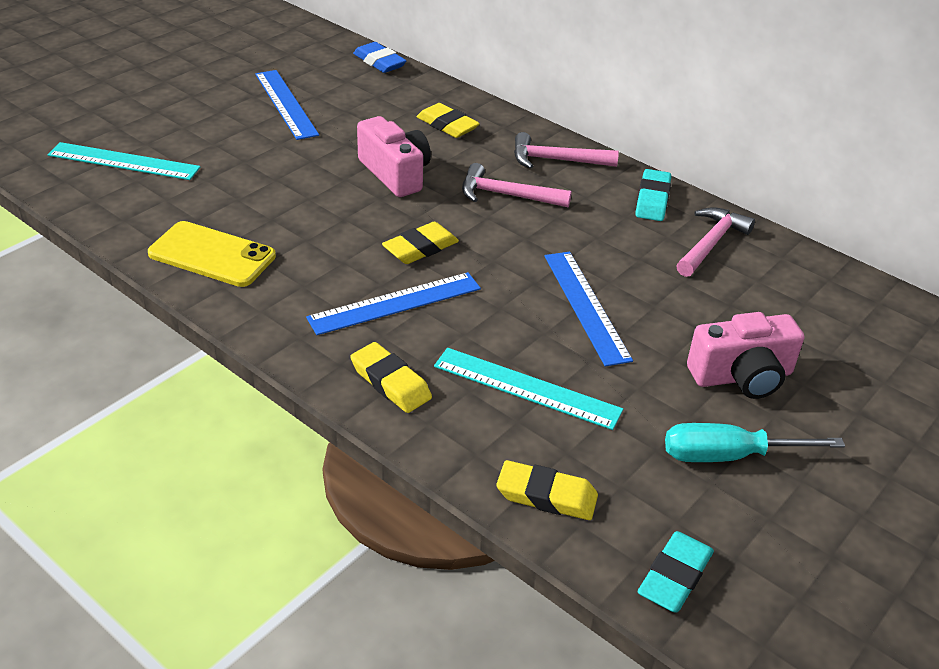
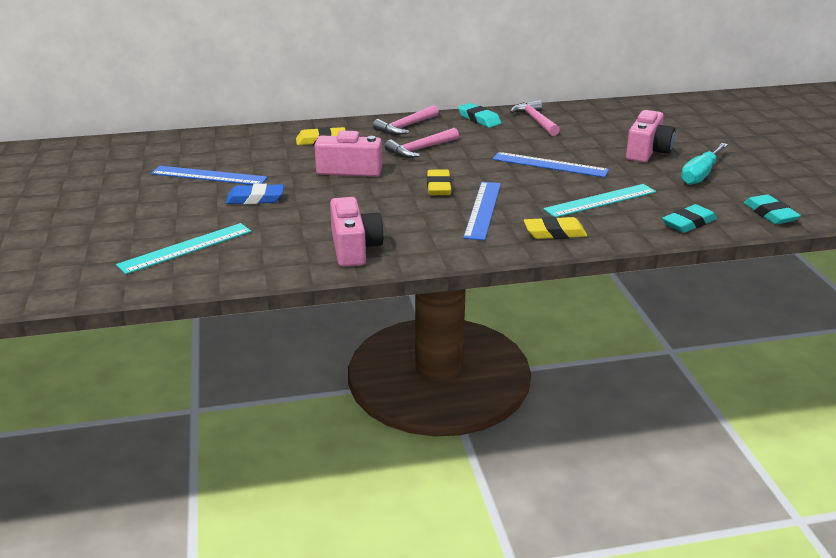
camera: 50 degrees left, 10 degrees down
(212, 255) = (354, 248): yellow phone -> pink camera
(379, 62) = (210, 135): blue eraser -> blue eraser (255, 199)
(546, 496) = (688, 223): yellow eraser -> turquoise eraser

